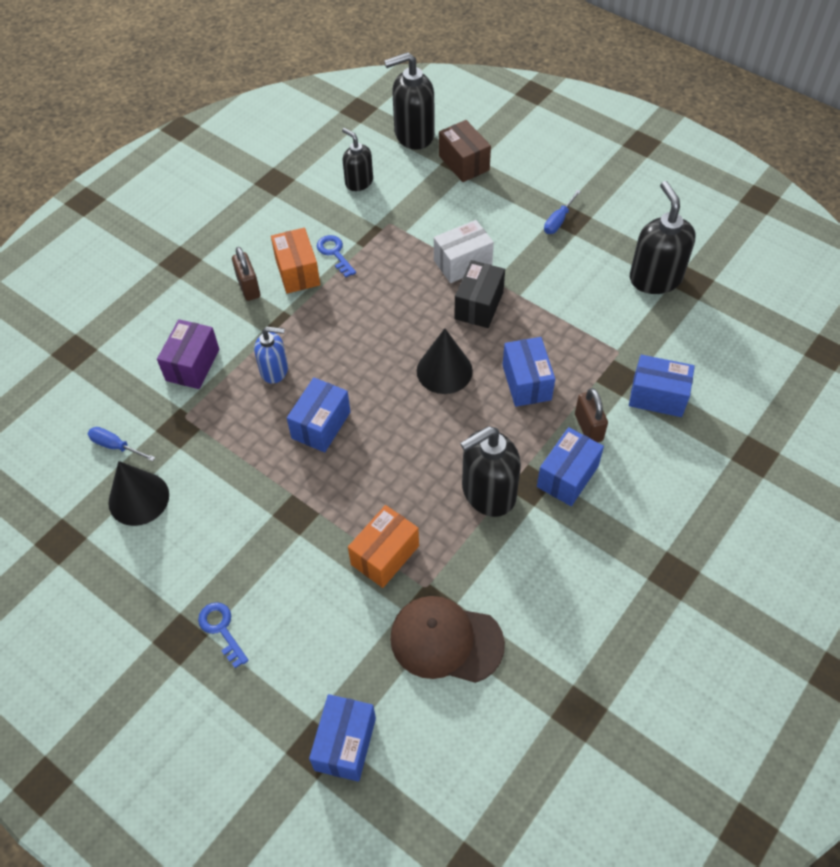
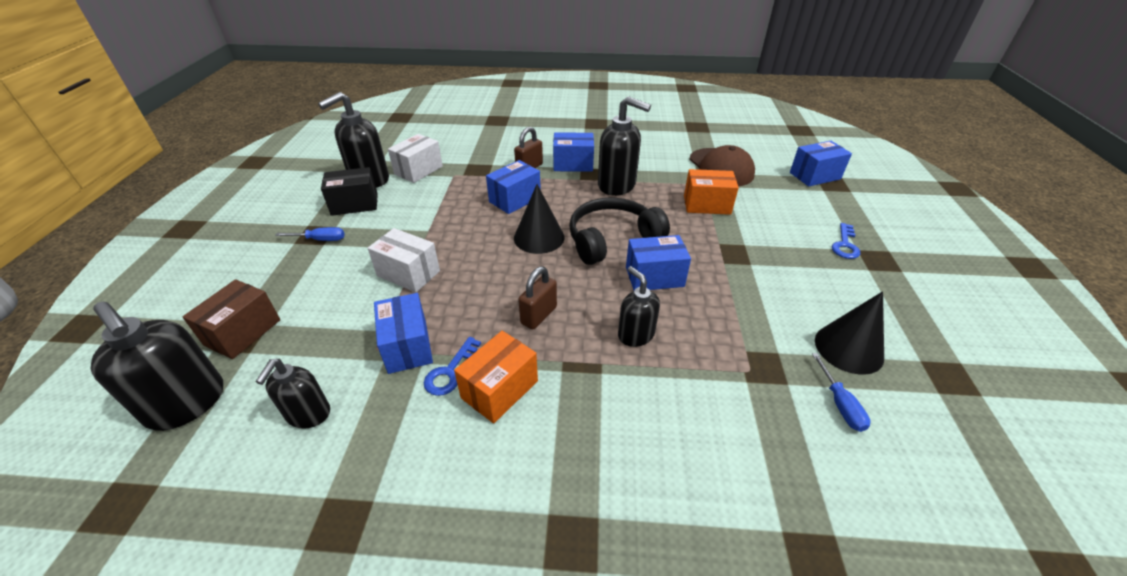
camera: 125 degrees left, 15 degrees down
(192, 365) = (695, 405): purple box -> none
(248, 287) = (555, 423): brown padlock -> brown padlock (538, 315)
(274, 370) = (635, 334): blue soap dispenser -> black soap dispenser
(396, 426) = (612, 239): none -> black headphones
(479, 305) = (455, 246): black box -> black box (355, 204)
(650, 324) = (418, 170): none -> white box
(657, 396) = (481, 153): blue box -> blue box (407, 346)

